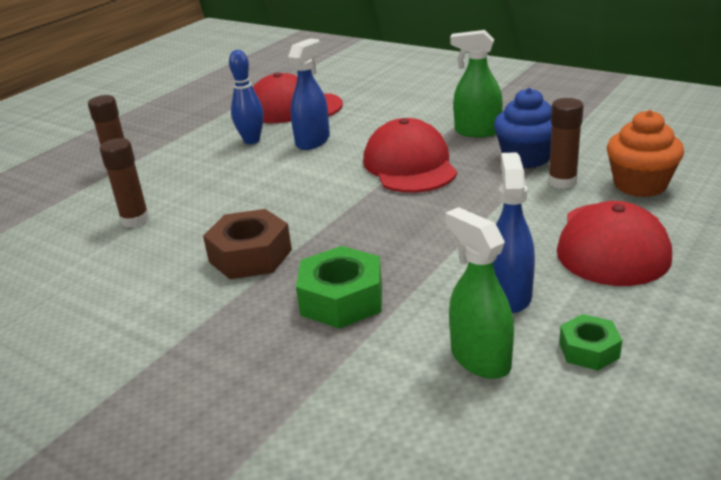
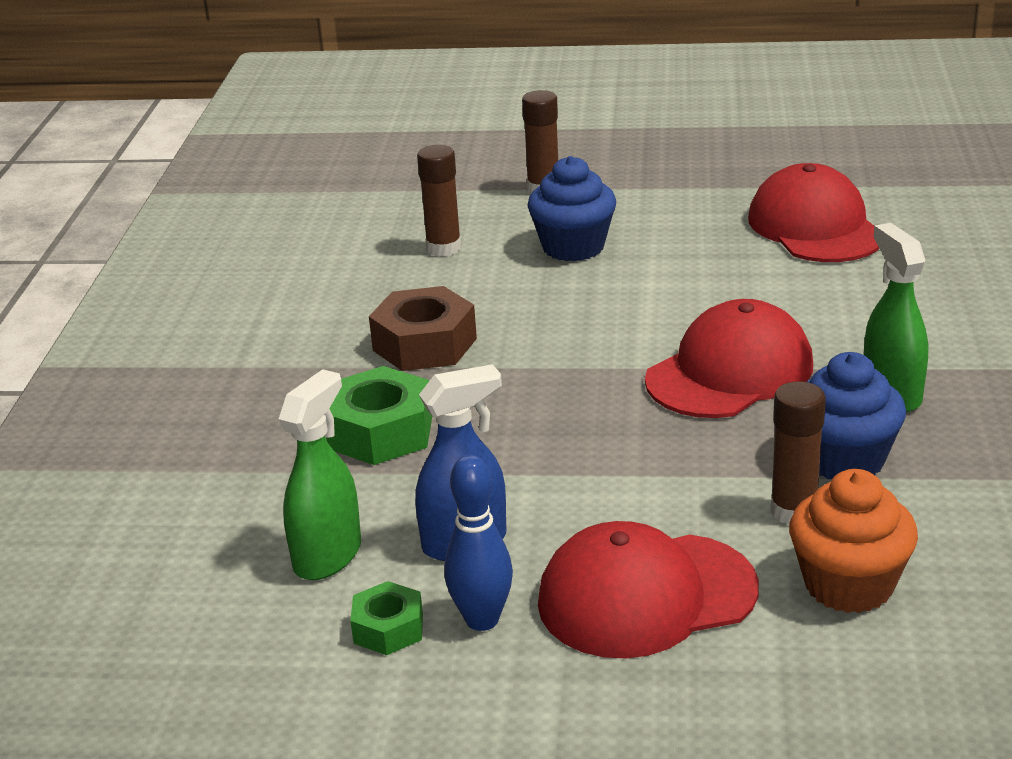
camera: 60 degrees right, 0 degrees up
(207, 176) = (573, 247): none -> blue cupcake
(252, 140) = (690, 237): blue bowling pin -> blue bowling pin (482, 620)
(313, 141) = (730, 278): blue spray bottle -> none

